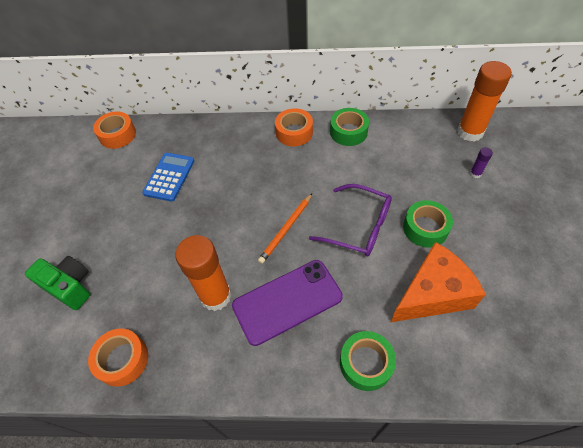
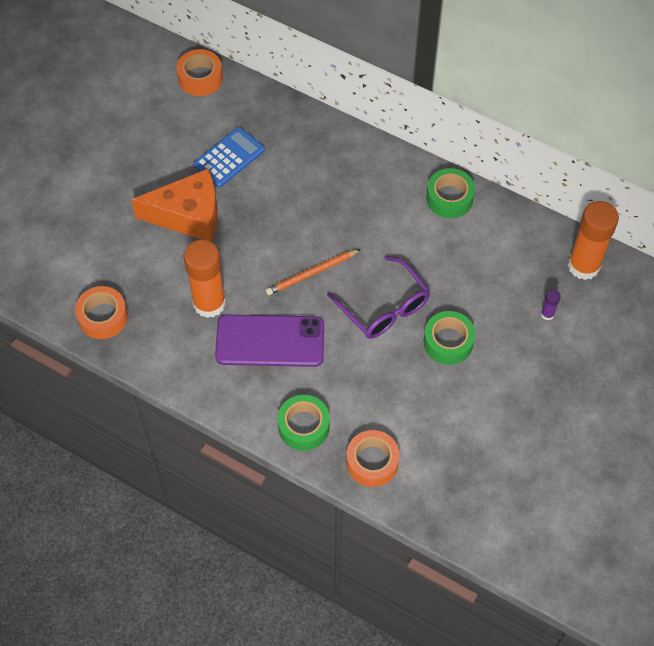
camera: 25 degrees right, 5 degrees up
(70, 287) = (85, 228): green camera -> none
(294, 132) = (390, 169): orange tape -> orange tape (372, 462)
(432, 294) = (406, 403): orange cheese -> orange cheese (188, 215)

